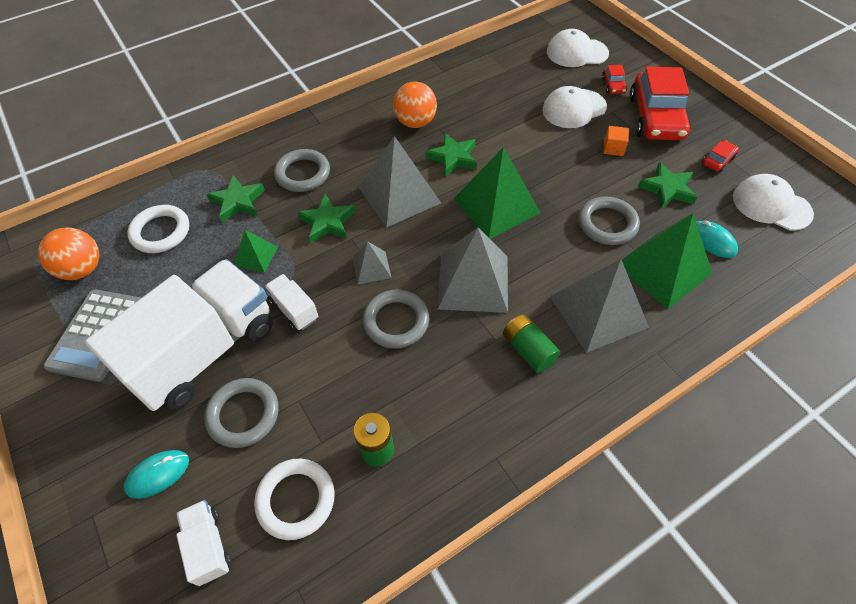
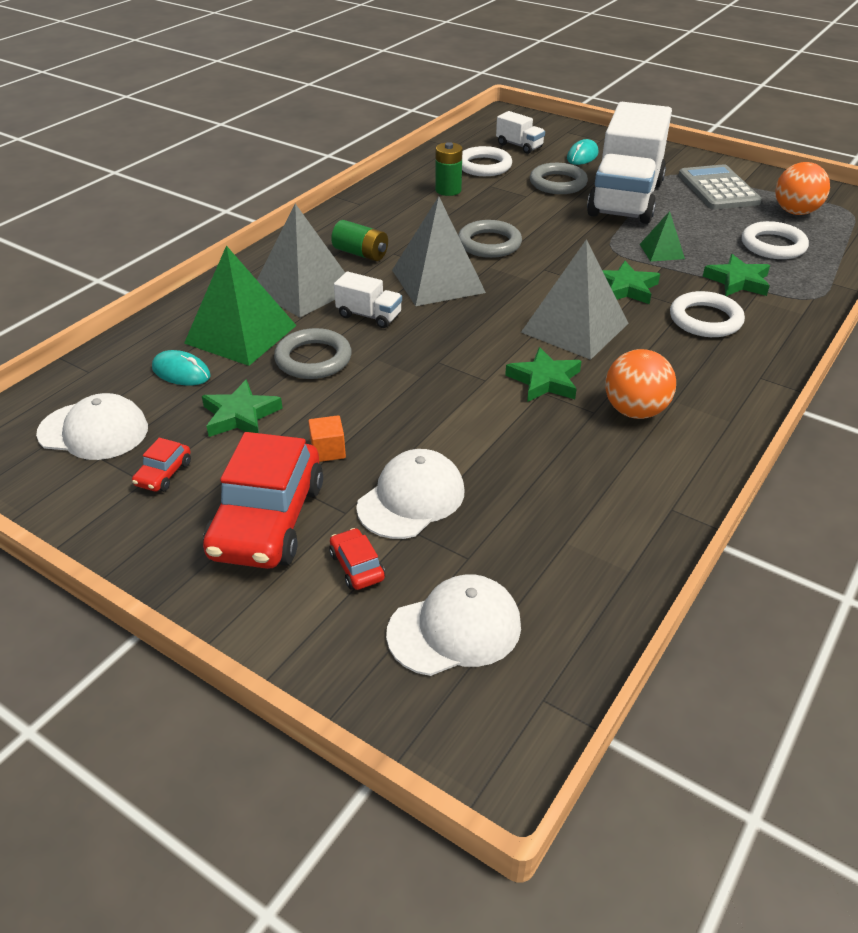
camera: 155 degrees right, 15 degrees down
(294, 310) = (584, 231): white truck -> white truck (369, 315)
(303, 174) = (705, 319): grey ring -> white ring
(371, 267) = (545, 268): grey pyramid -> none
(496, 206) = (454, 344): green pyramid -> none
(656, 118) = (267, 520): red car -> red car turned 150 degrees counterclockwise

